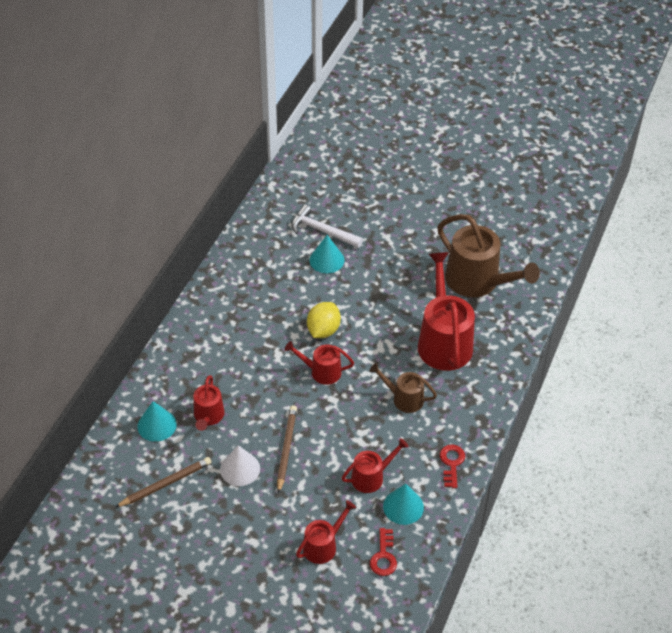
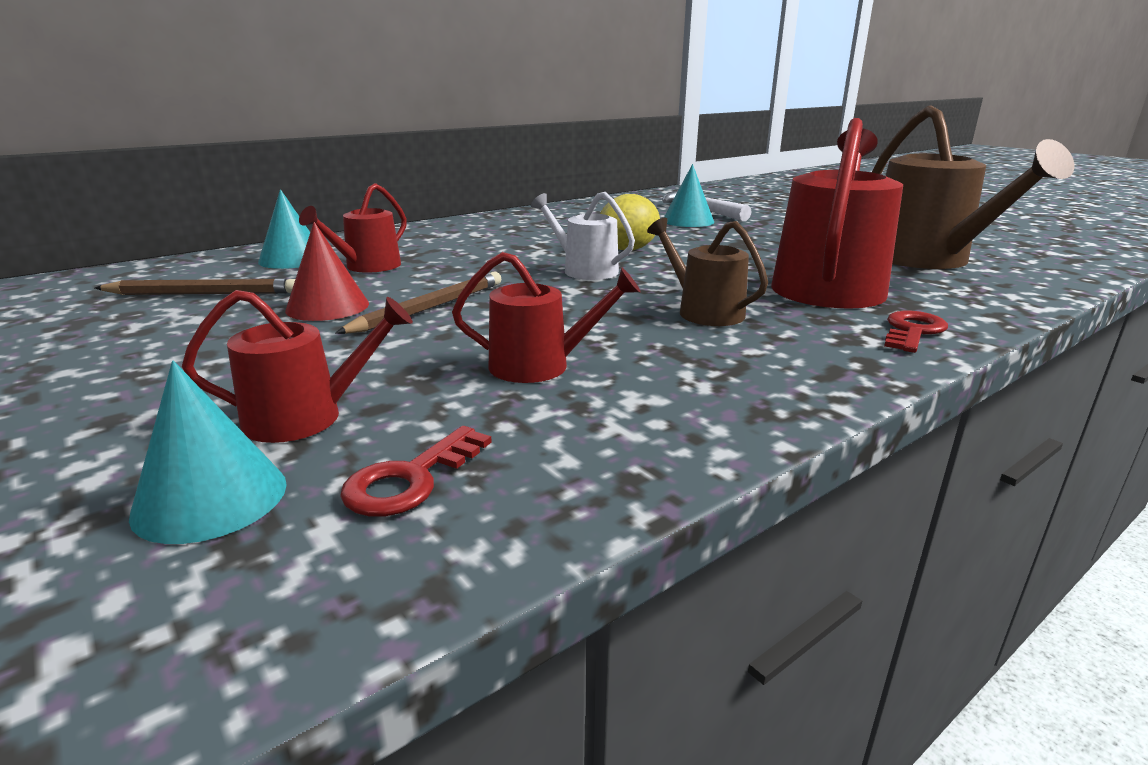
camera: 30 degrees right, 25 degrees down
(240, 469) = (327, 307): white cone -> red cone
(322, 371) = (585, 270): red watering can -> white watering can
(403, 506) = (563, 418): turquoise cone -> turquoise cone (210, 498)
(451, 463) = (748, 394): red key -> red key (912, 331)

